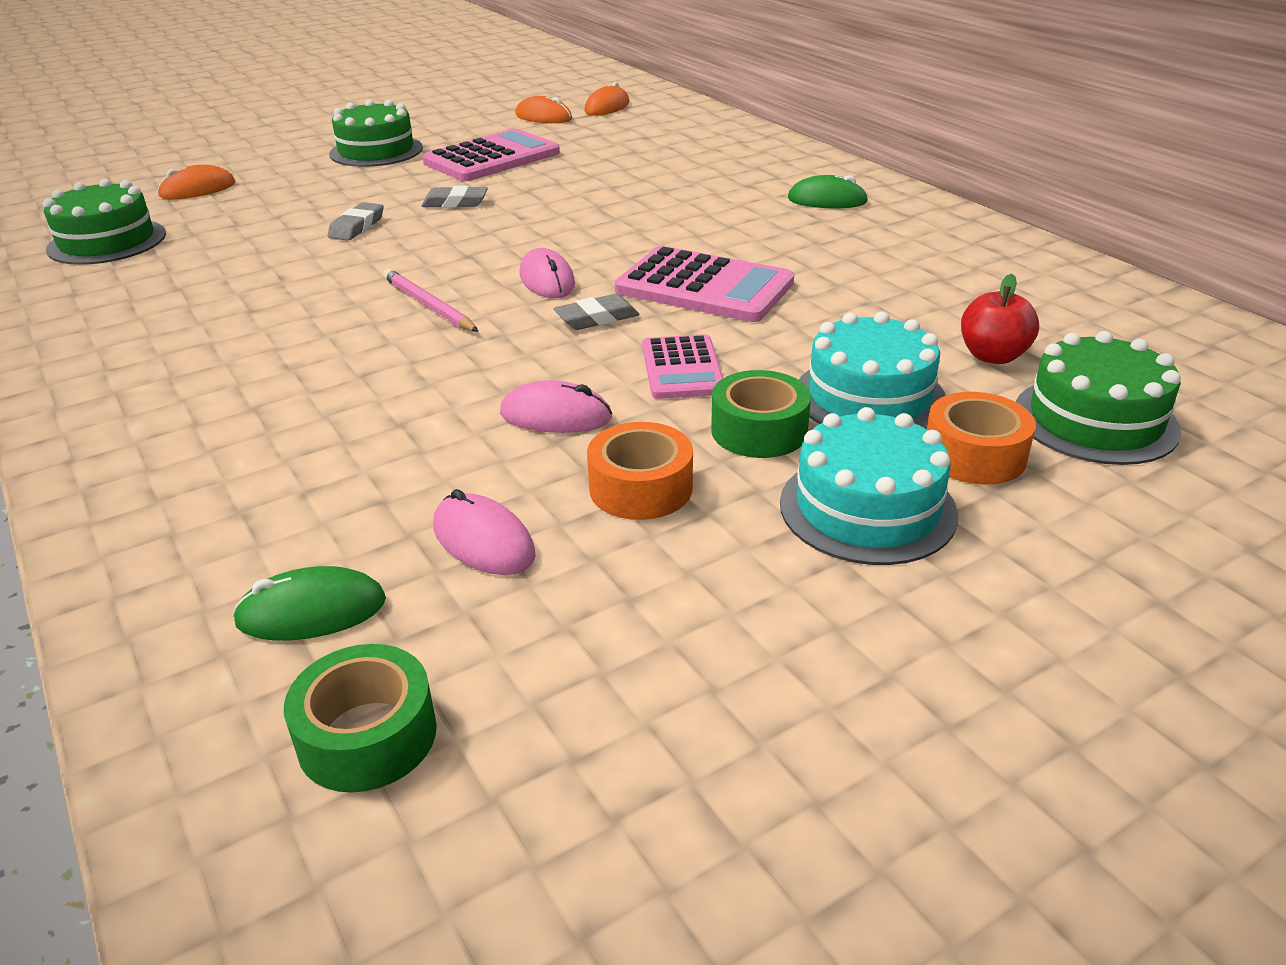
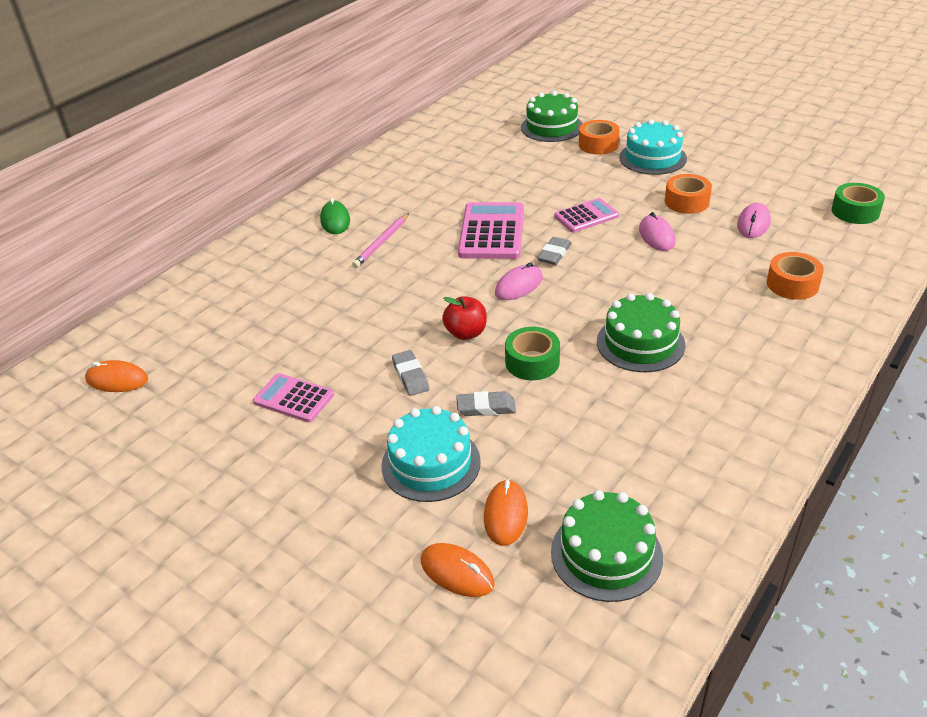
camera: 110 degrees left, 5 degrees up
(265, 503) = (792, 284): none -> orange tape
(311, 611) = (828, 244): green mouse -> none
(376, 151) = (295, 489): green cake -> green cake (640, 343)
(429, 305) = (583, 316): pink pencil -> pink pencil (381, 242)
(492, 158) = (294, 398): pink calculator -> pink calculator, size x0.61
(543, 117) = (156, 412): orange mouse -> orange mouse (505, 514)
(597, 318) = (554, 254): grey eraser -> grey eraser turned 75 degrees clockwise
(759, 430) = (622, 187): green tape -> green tape (532, 362)
(869, 397) = (572, 169): turquoise cake -> turquoise cake (431, 463)
(993, 356) = (513, 150): red apple -> red apple (466, 333)

